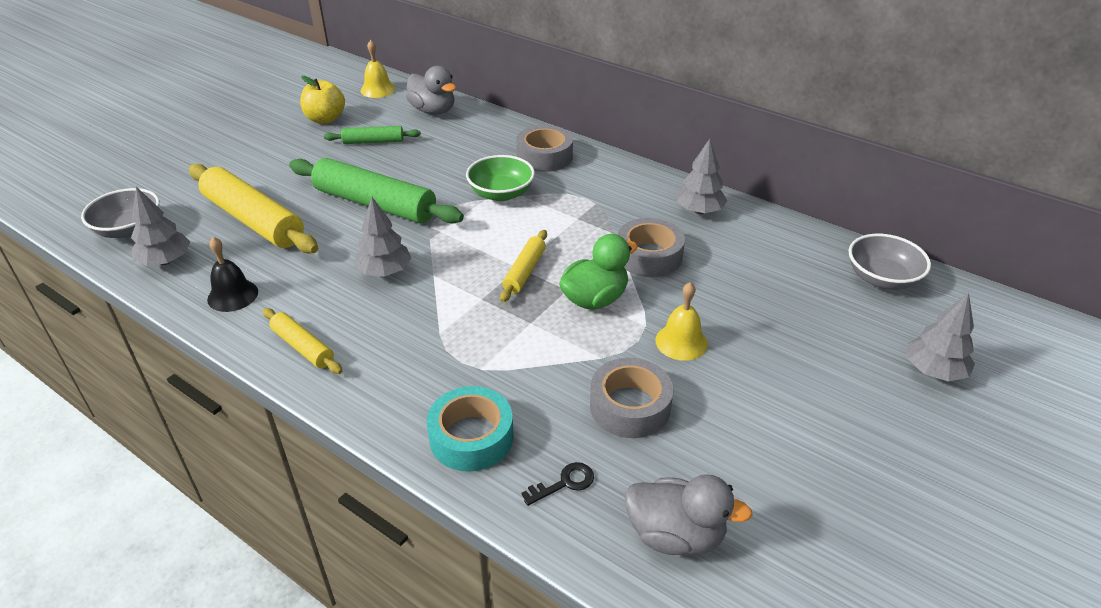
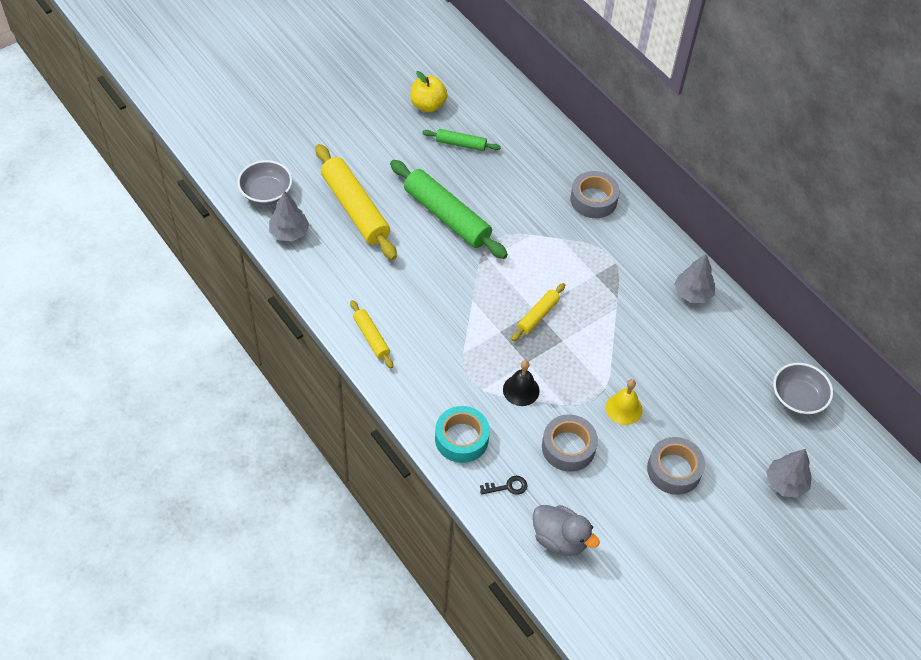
camera: 15 degrees right, 15 degrees up
(232, 295) = (331, 278): black bell -> black bell (521, 390)
(378, 89) = (479, 77): yellow bell -> none
(384, 271) = (439, 286): grey tree -> none
(433, 111) = (519, 118): grey duck -> none
(501, 193) = (545, 232): green bowl -> none
(595, 299) = (579, 355): green duck -> none
(649, 256) = (634, 327): grey tape -> grey tape (674, 470)

